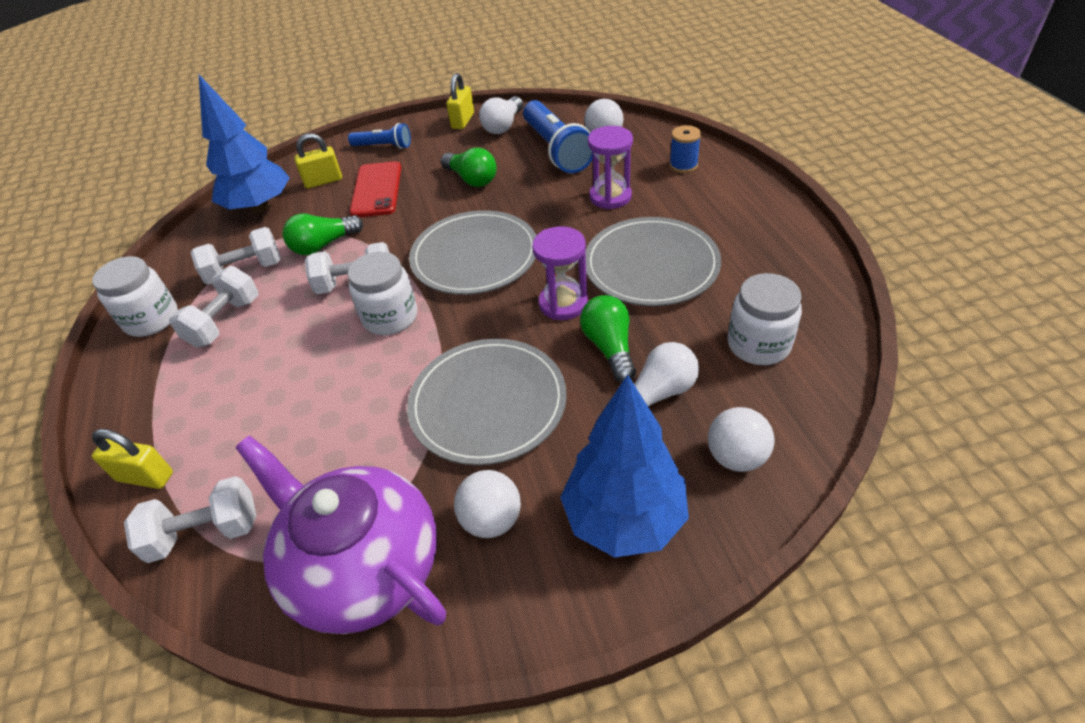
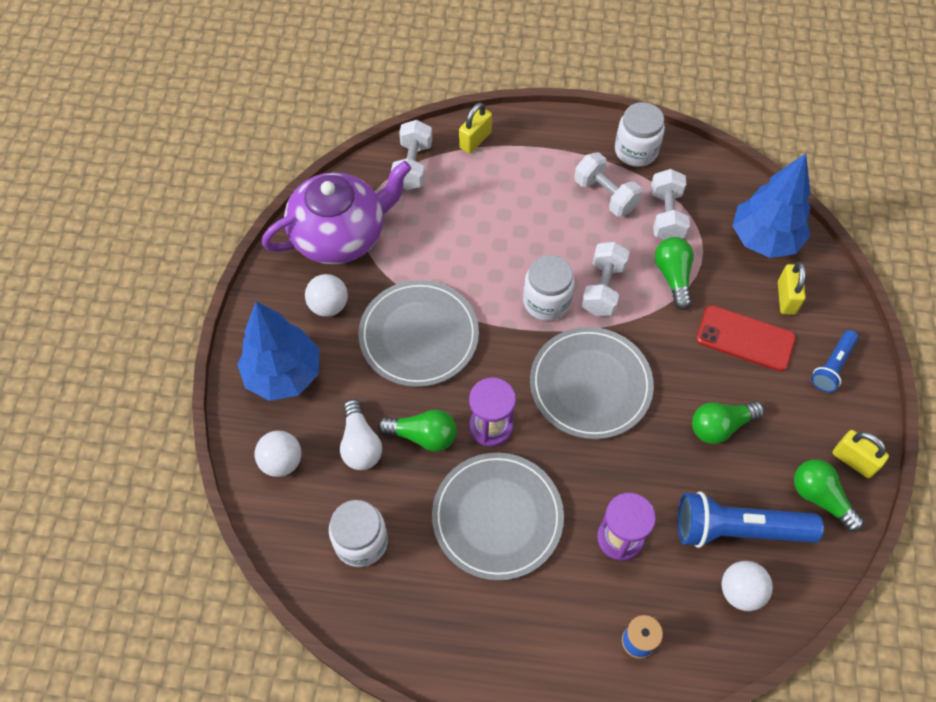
camera: 110 degrees right, 15 degrees up
(503, 126) = (820, 498): white light bulb -> green light bulb

